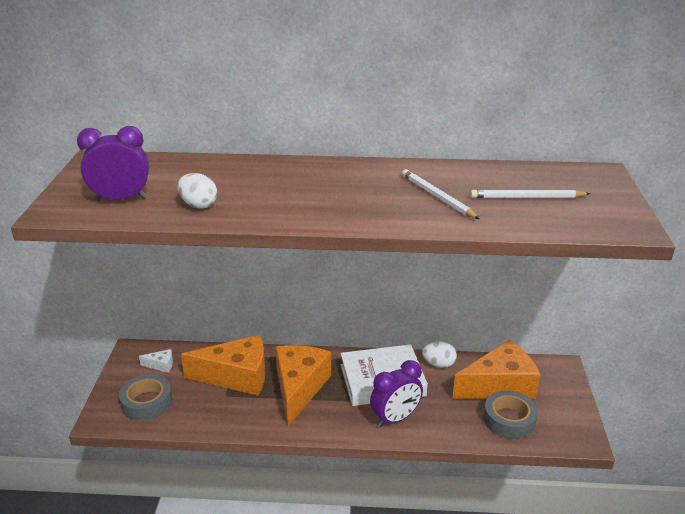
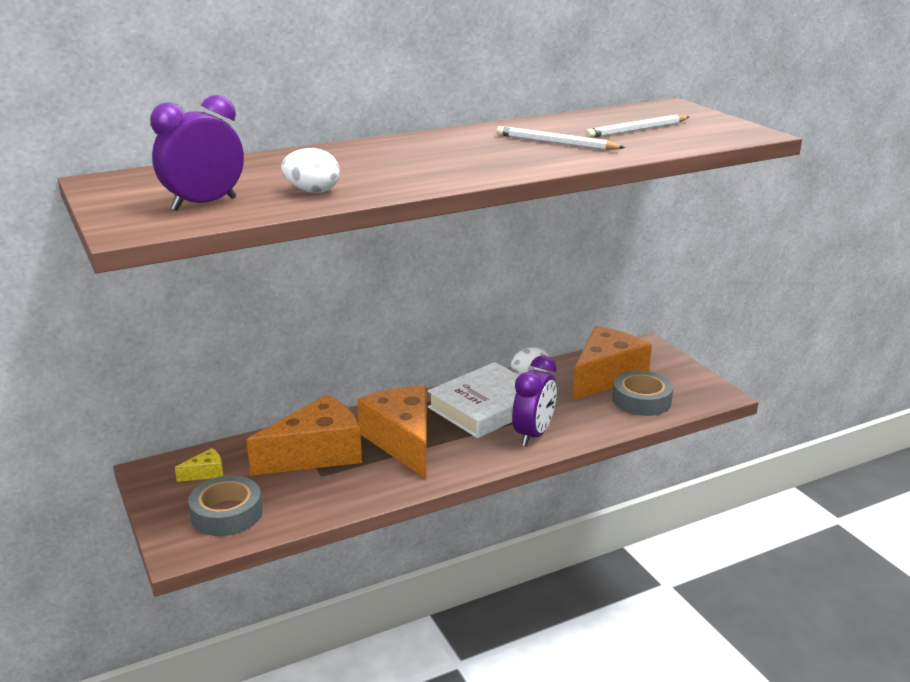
camera: 30 degrees left, 5 degrees down
(161, 365) = (206, 473): white cheese -> yellow cheese

